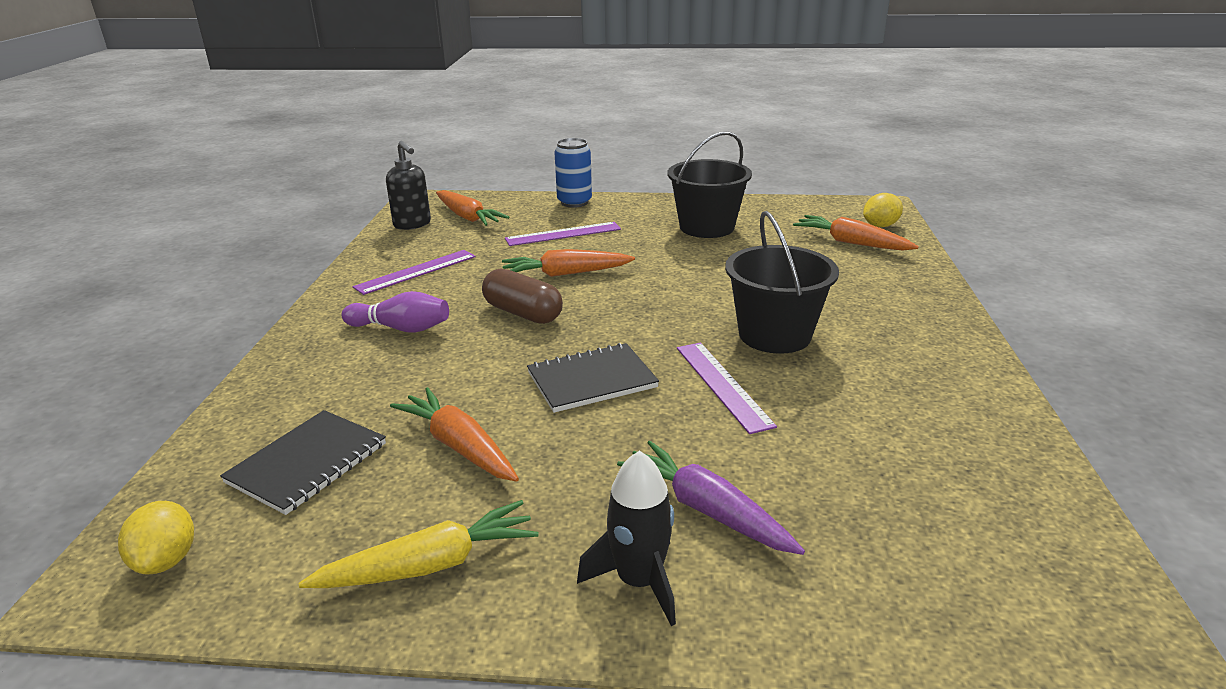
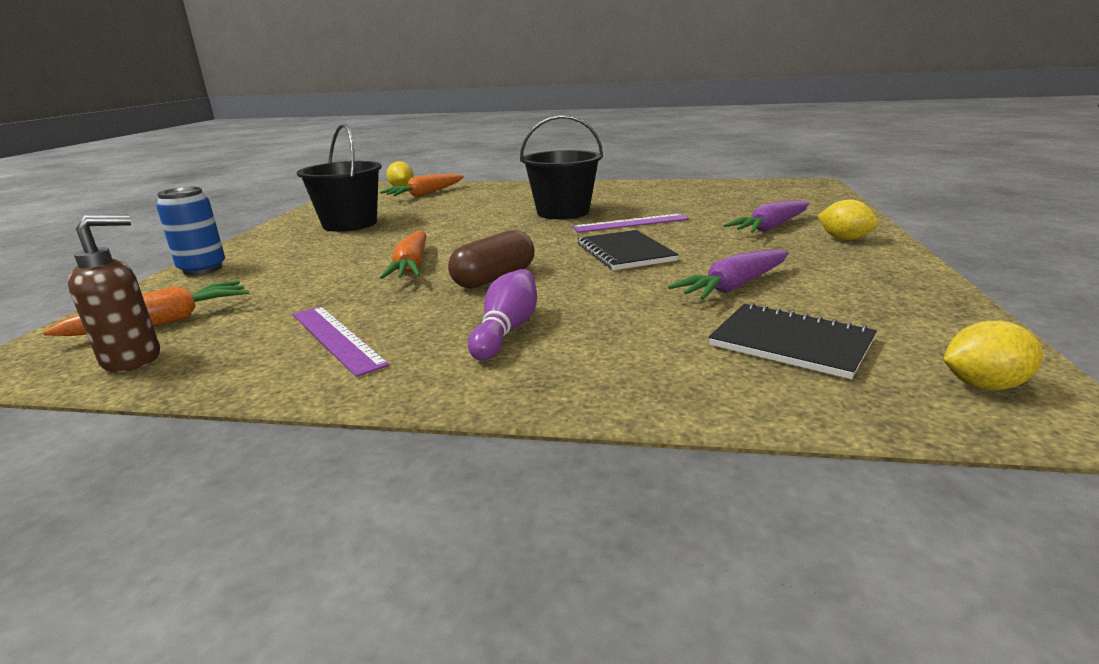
camera: 85 degrees left, 5 degrees down
(412, 224) = (133, 359): black soap dispenser -> brown soap dispenser
(430, 565) = (880, 284): yellow carrot -> none
(459, 446) = (734, 286): orange carrot -> purple carrot
(563, 234) = (299, 270): purple ruler -> none
(639, 581) = (844, 239): black rocket -> yellow lemon

